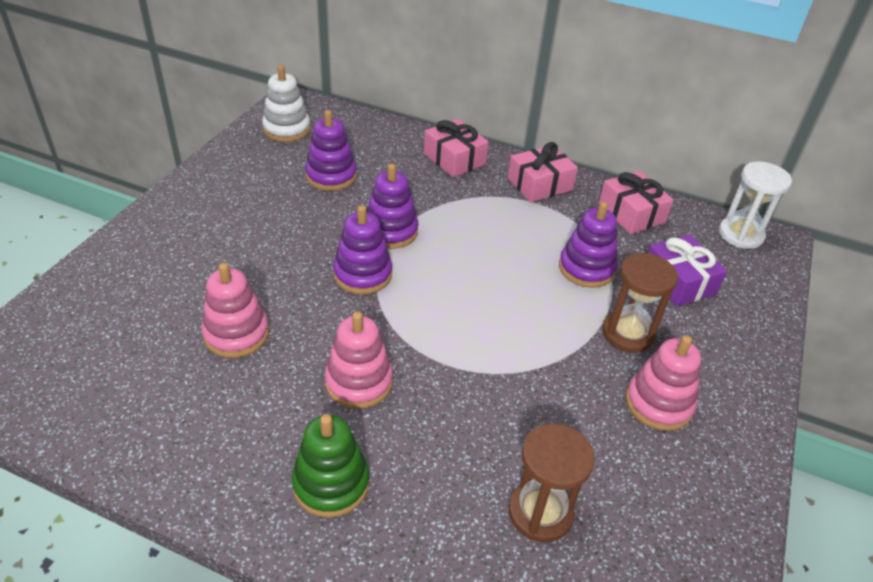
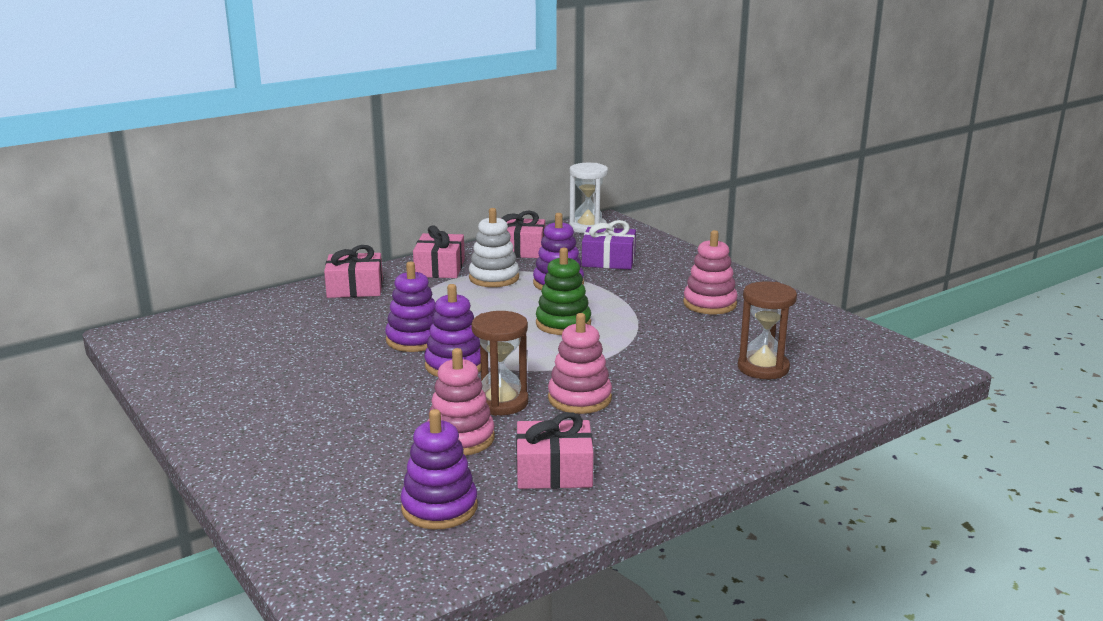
camera: 55 degrees left, 20 degrees down
(212, 419) = (554, 471): none -> pink gift
(287, 129) = (180, 347): white stacking toy -> white stacking toy (494, 278)
(331, 176) = (295, 345): purple stacking toy -> purple stacking toy (439, 507)
(331, 483) = (672, 435): green stacking toy -> green stacking toy (563, 324)
(628, 333) = (638, 292): brown hourglass -> brown hourglass (501, 402)

